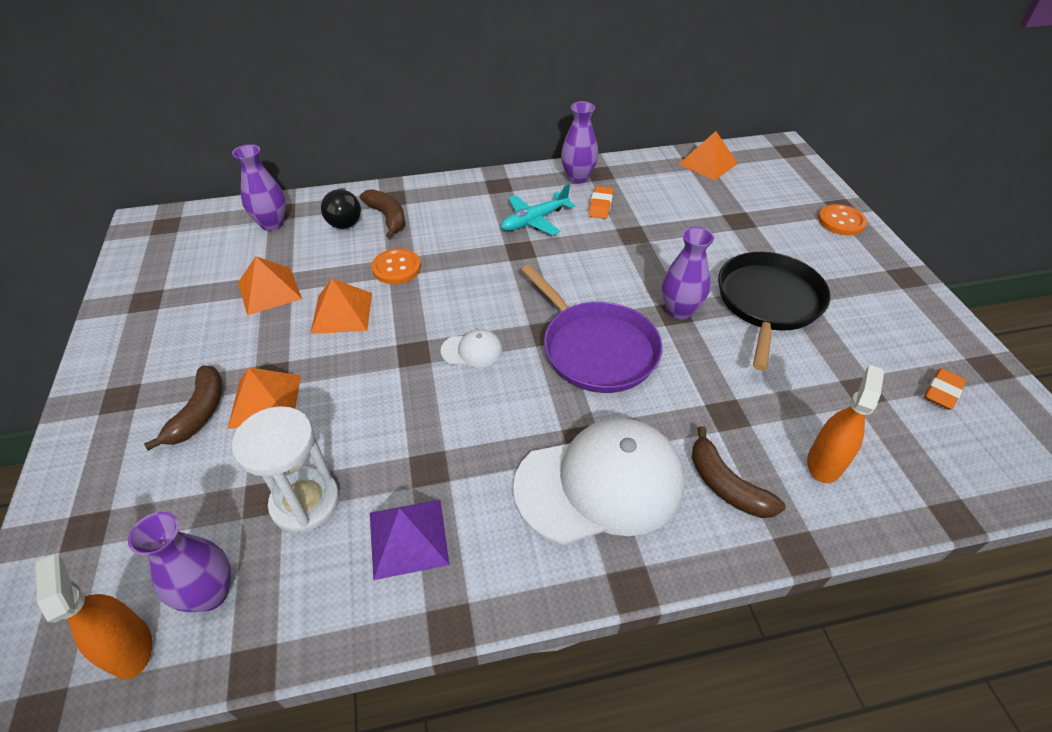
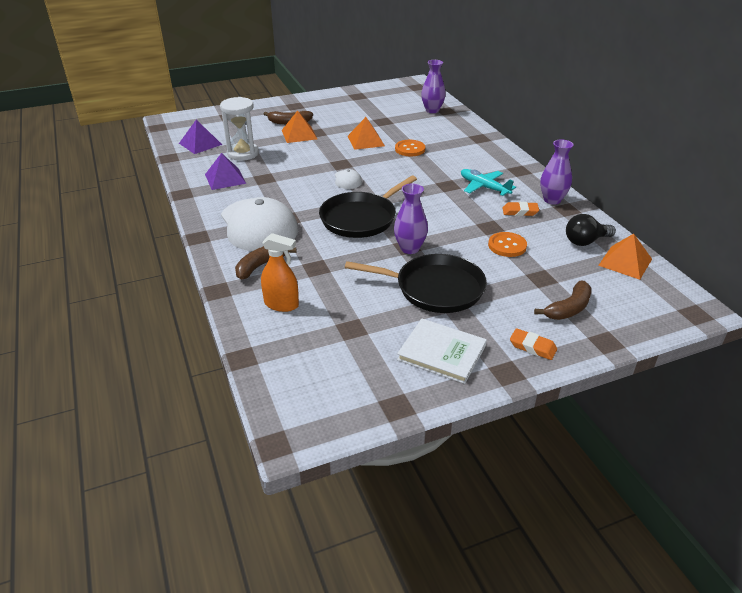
camera: 80 degrees right, 10 degrees down
(130, 647) = (180, 135): orange spray bottle -> none
(210, 593) = (200, 144): purple vase -> purple pyramid
(269, 290) = (376, 120): orange pyramid -> none
(345, 219) = (448, 128): black light bulb -> black light bulb (585, 241)
(387, 217) = (457, 139): brown banana -> brown banana (568, 308)
(596, 349) = (361, 218): purple pan -> black pan
(841, 221) = (577, 339): orange button -> orange button (507, 246)
(888, 317) = (442, 353): none -> white book
(942, 392) = (359, 371): orange eraser -> orange eraser (532, 347)

